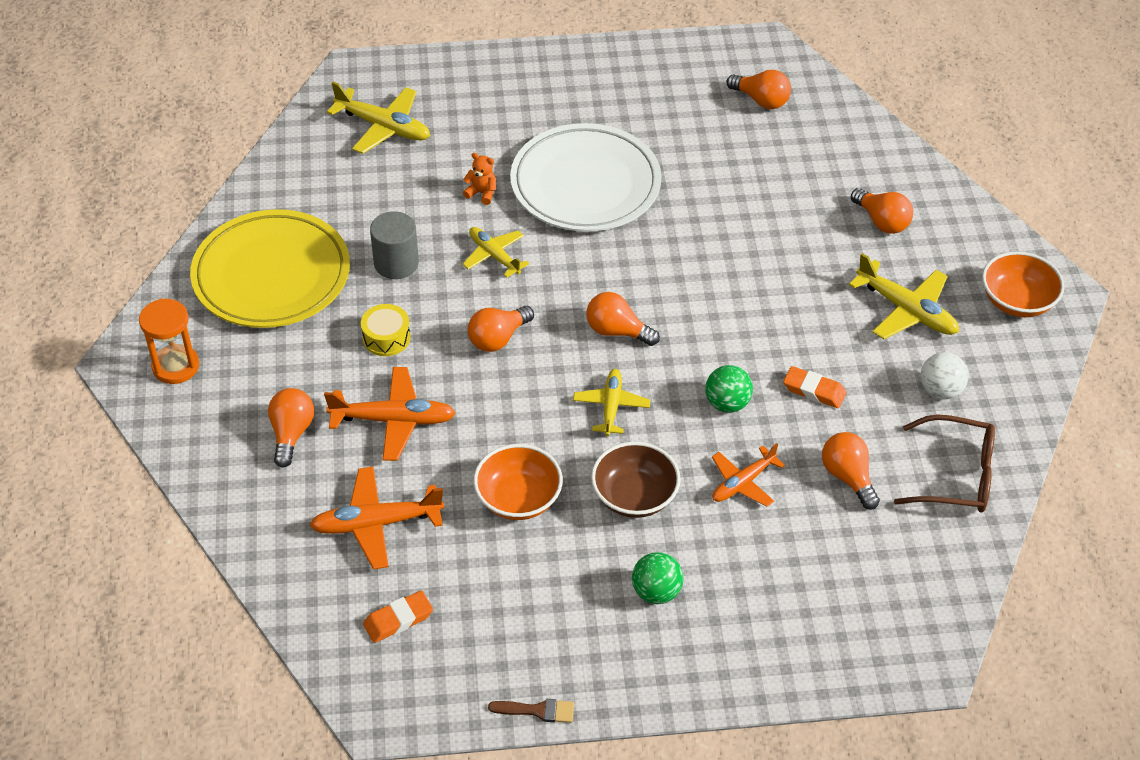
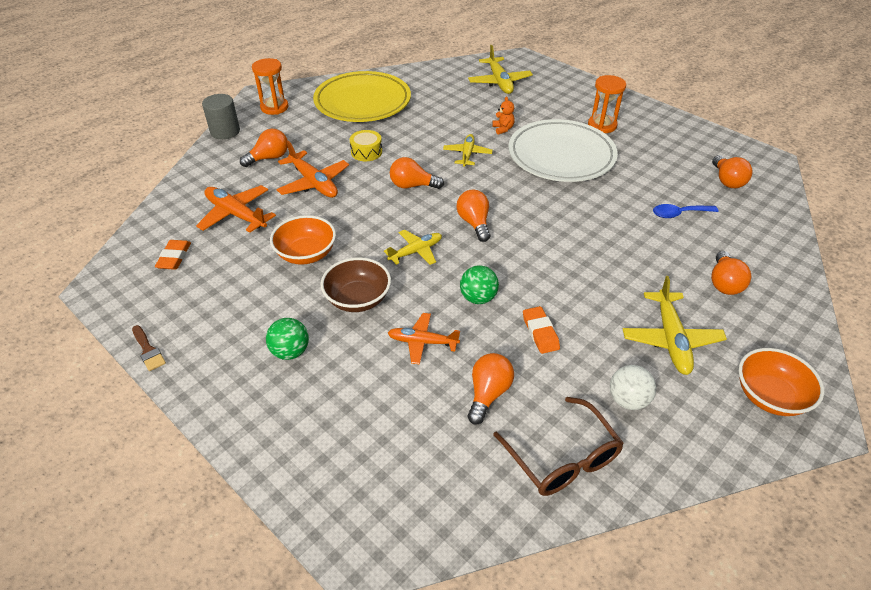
camera: 50 degrees right, 5 degrees down
(396, 263) = (419, 129): grey cylinder -> grey cylinder (225, 131)
(398, 619) = (174, 257): orange eraser -> orange eraser turned 75 degrees clockwise
(571, 112) = (602, 125): none -> orange hourglass
(768, 173) = (679, 214): none -> blue spoon

